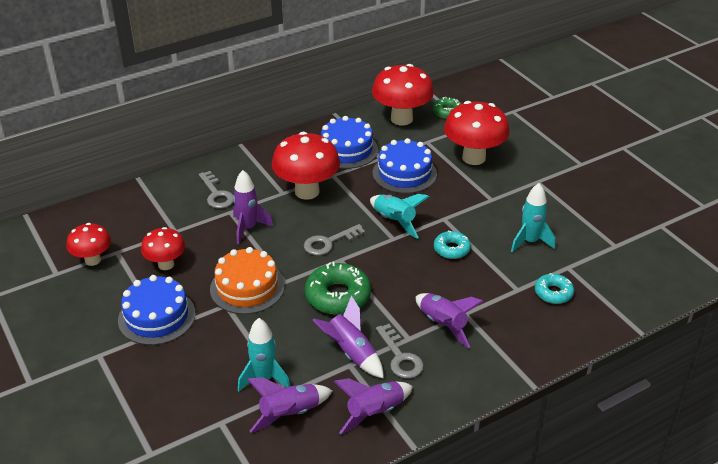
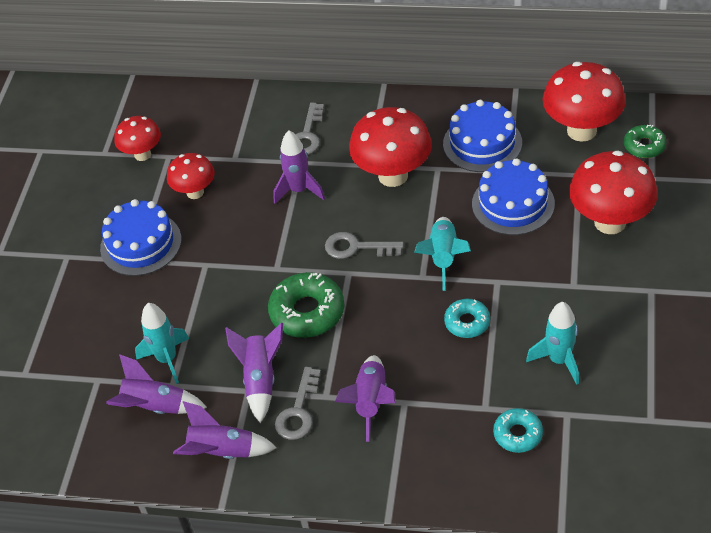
camera: 45 degrees right, 10 degrees up
(247, 287) = (238, 256): orange cake -> none

